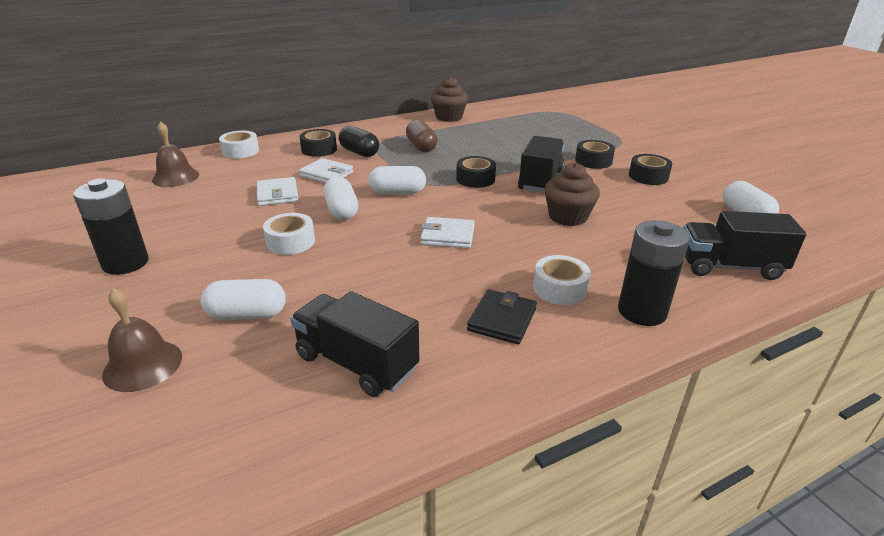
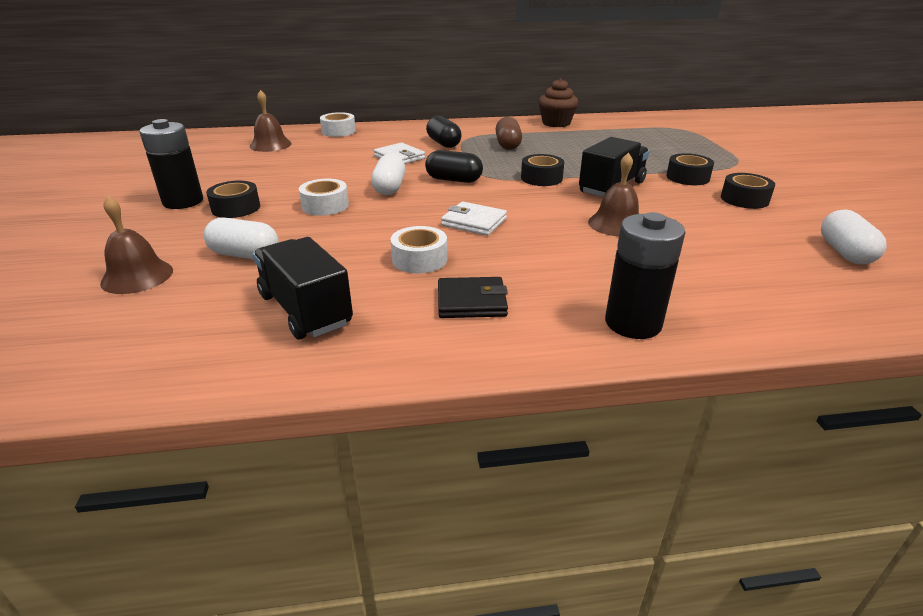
camera: 20 degrees right, 0 degrees up
(277, 194) = (343, 168): white wallet -> none
(319, 149) = (408, 137): black tape -> black tape (236, 208)
(397, 192) = (454, 180): white capsule -> black capsule
(502, 319) = (471, 301): black wallet -> black wallet turned 45 degrees clockwise
(559, 288) = (555, 286): white tape -> white tape (419, 259)
(568, 217) = (616, 224): brown cupcake -> brown bell
(729, 266) = (780, 300): black truck -> none

